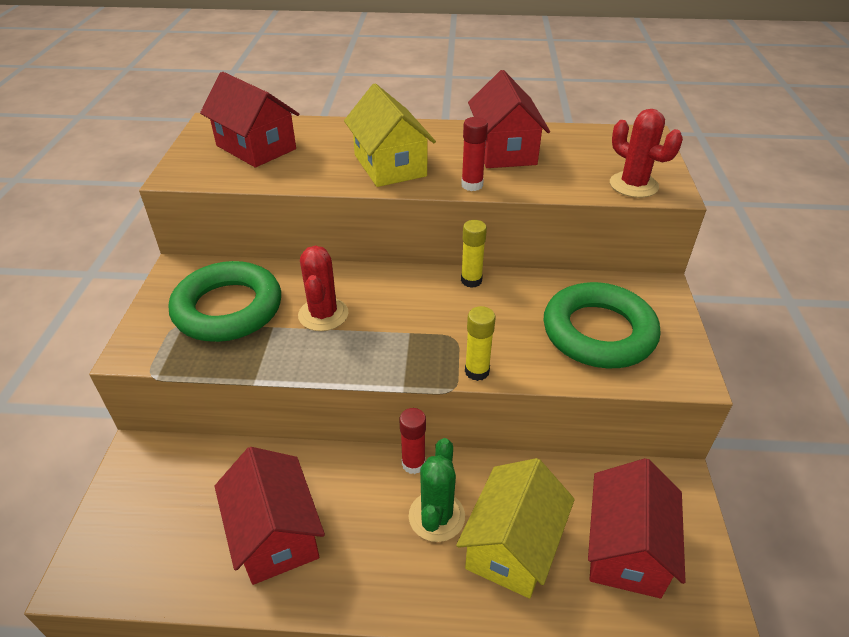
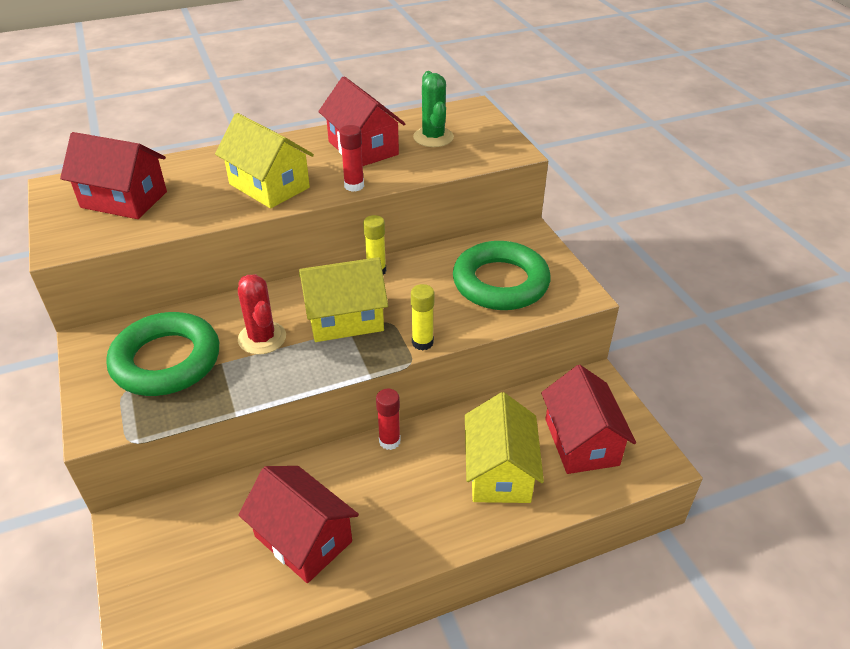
camera: 25 degrees left, 0 degrees up
(412, 320) = (345, 319): none -> yellow house
(436, 516) = (430, 473): green cactus -> green cactus (433, 137)
(633, 185) = (485, 153): red cactus -> none

